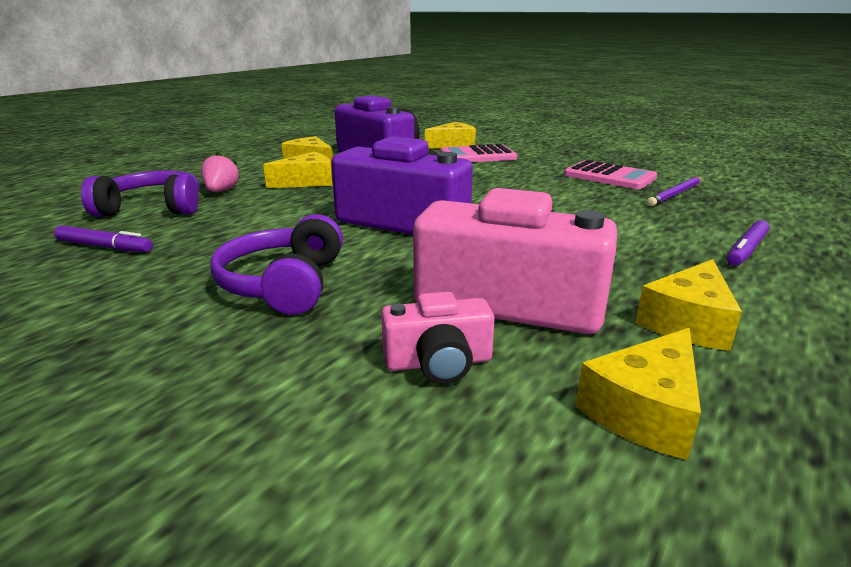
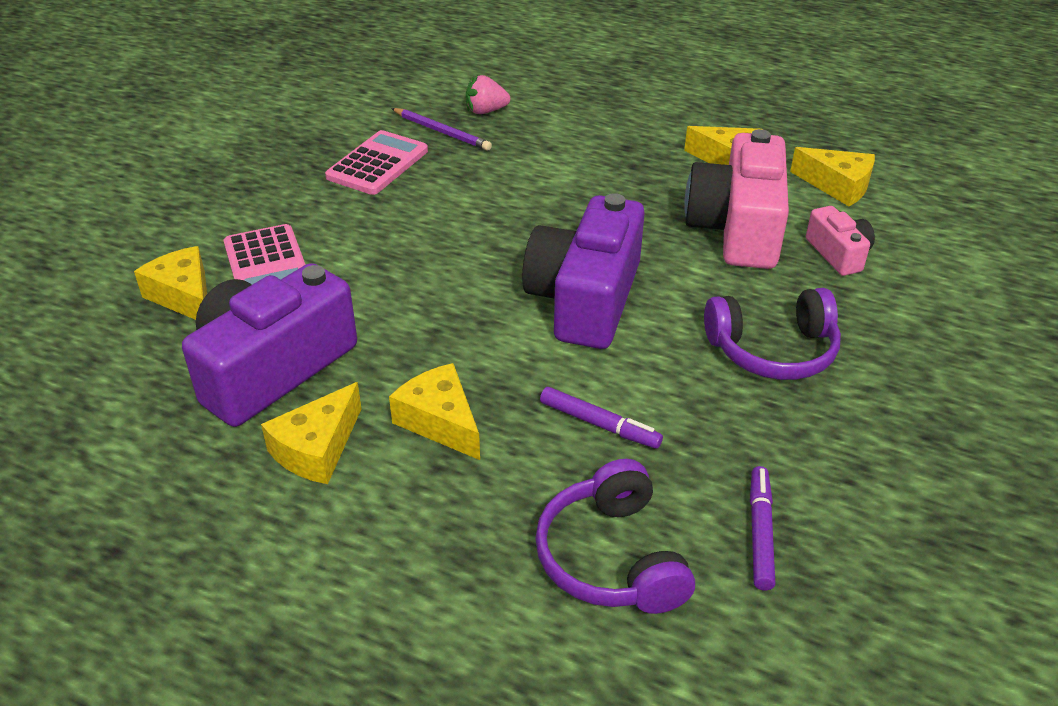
camera: 100 degrees left, 15 degrees up
(221, 191) = (509, 509): pink strawberry -> pink strawberry (486, 111)
(746, 250) = (591, 121): purple marker -> purple marker (599, 424)

